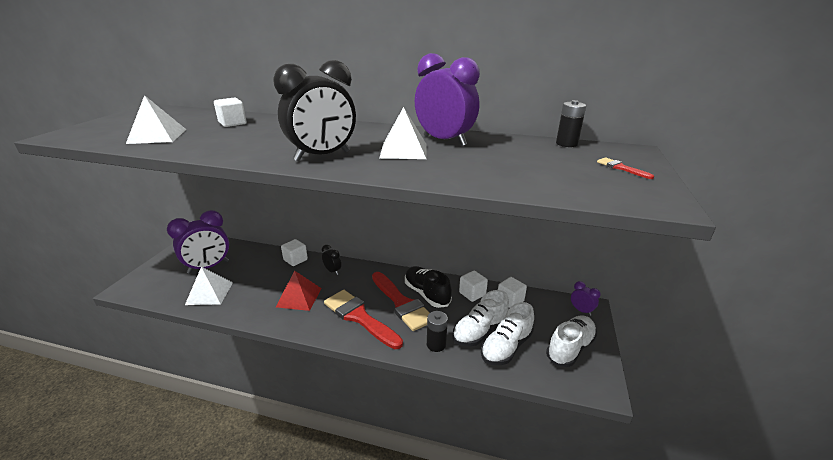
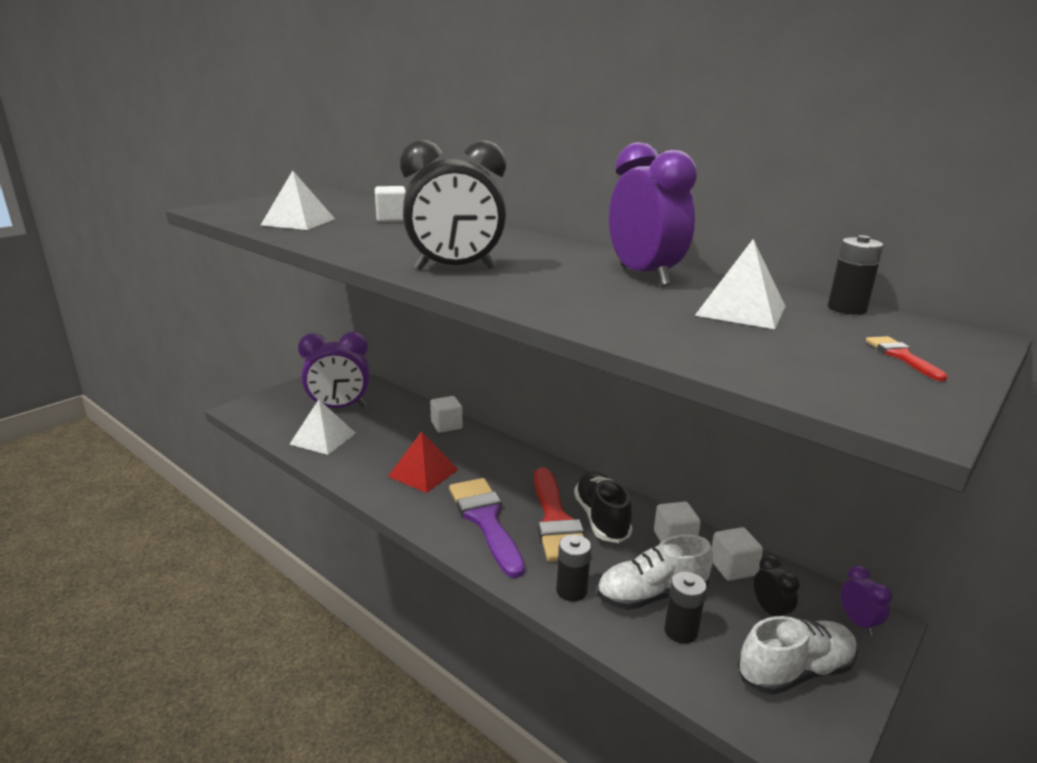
camera: 25 degrees right, 5 degrees down
(332, 271) = (486, 452): black clock -> black clock (770, 611)
(359, 317) = (485, 520): red brush -> purple brush
(403, 150) = (569, 279): white pyramid -> white pyramid (740, 310)
(506, 347) = (681, 631): white shoe -> black battery

